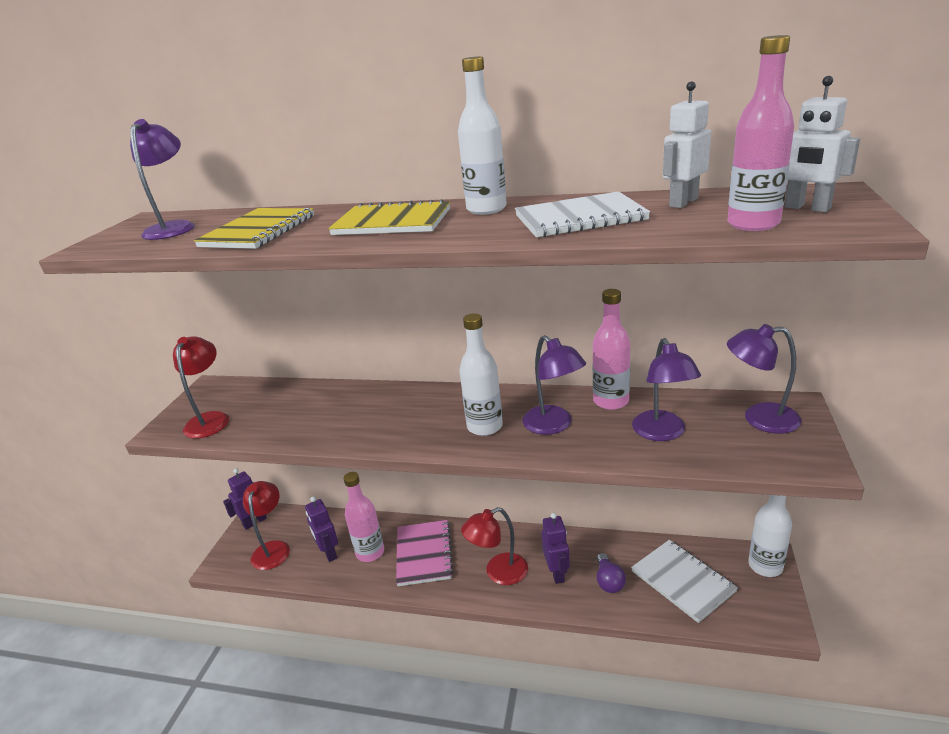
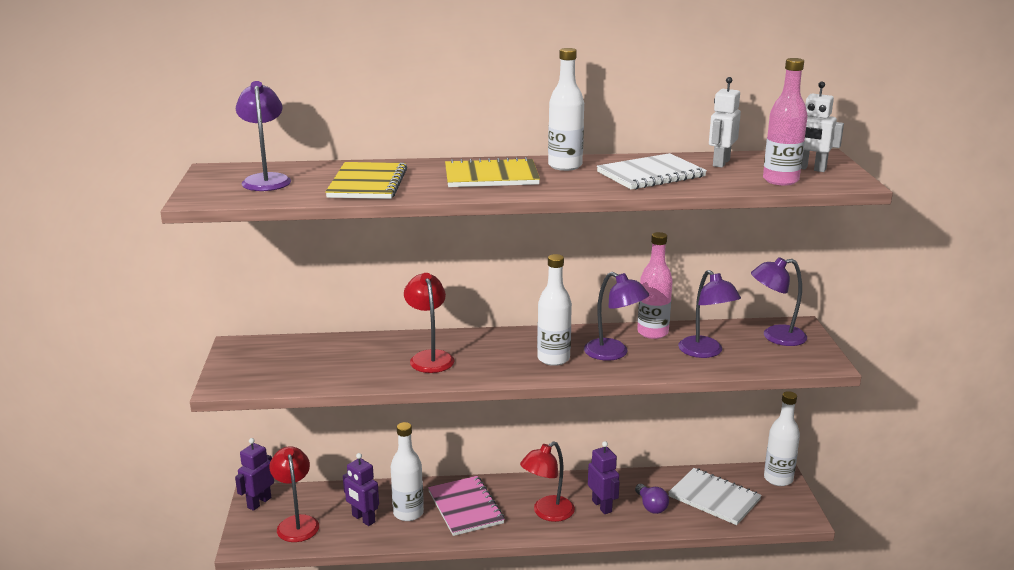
camera: 20 degrees left, 5 degrees down
(210, 419) = (268, 373): red lamp -> red lamp (430, 357)
(370, 552) = (408, 513): pink bottle -> white bottle

